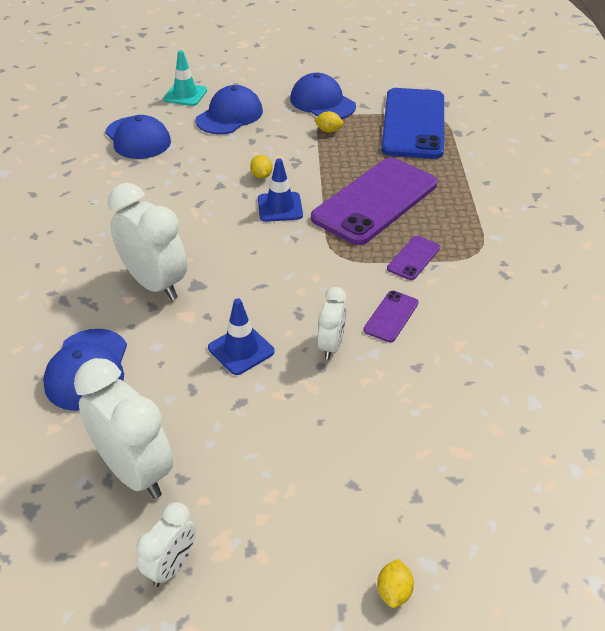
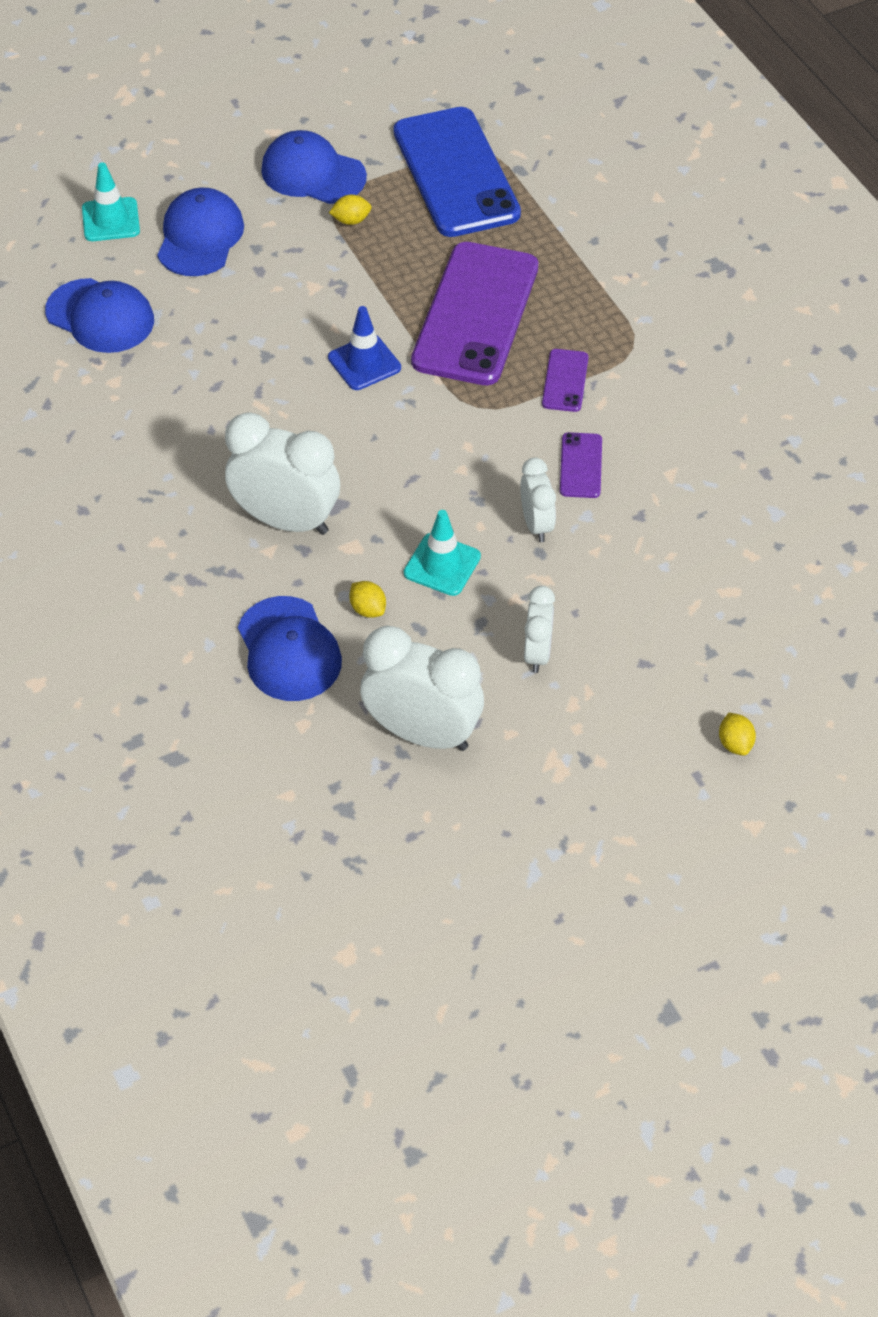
camera: 25 degrees left, 10 degrees up
(171, 566) = (522, 803): white clock -> white clock (537, 653)
(241, 350) = (442, 565): blue traffic cone -> turquoise traffic cone
(261, 176) = (310, 323): yellow lemon -> yellow lemon (368, 609)

